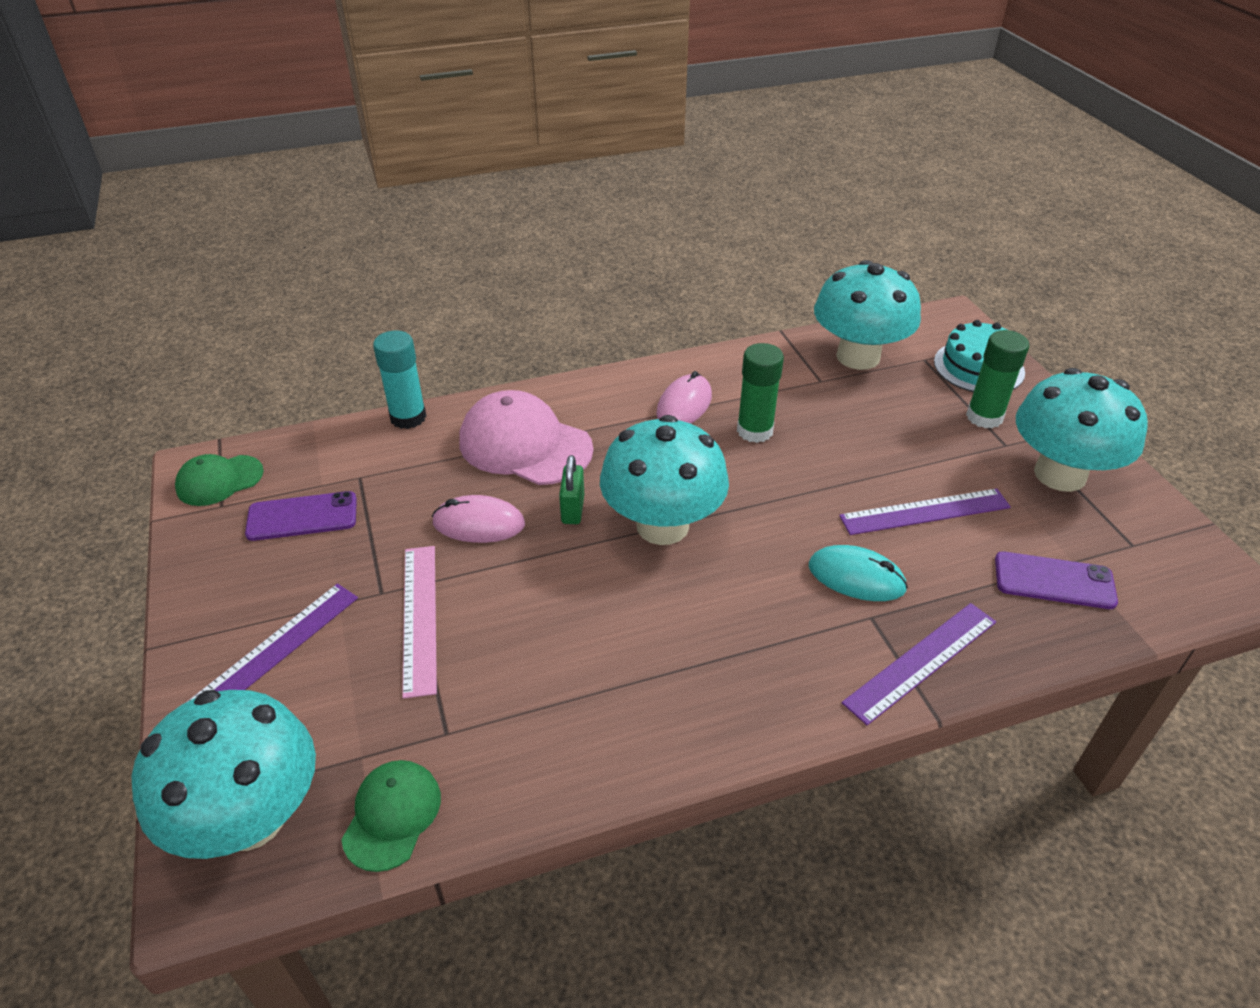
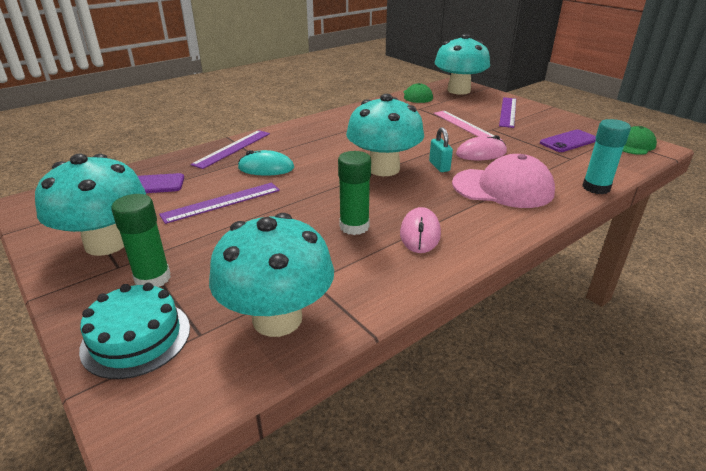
camera: 160 degrees right, 10 degrees down
(573, 509) = (439, 166): green padlock -> turquoise padlock

